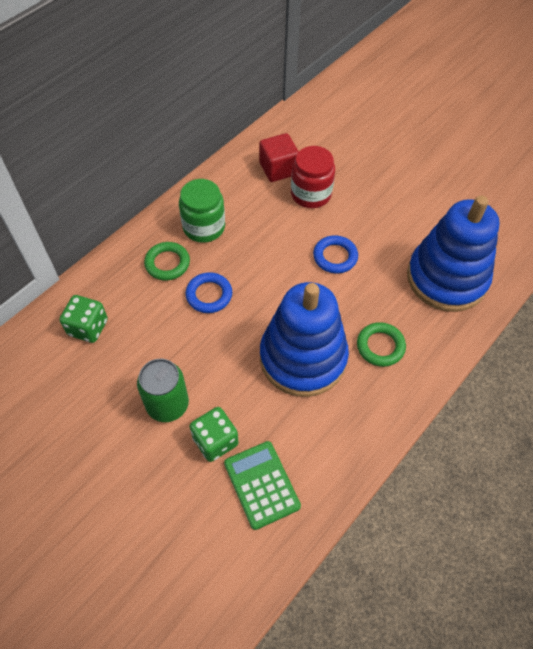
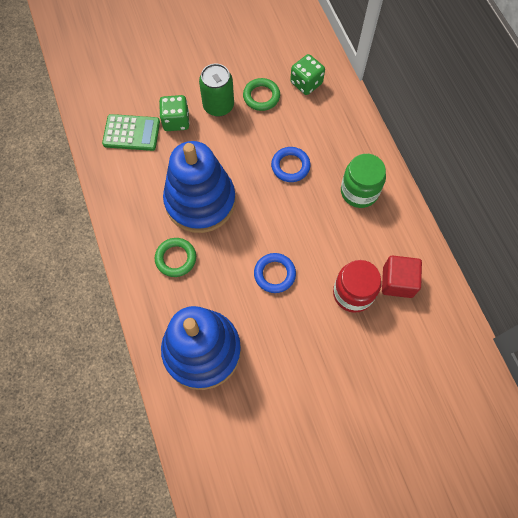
camera: 120 degrees right, 10 degrees up
(167, 263) = (336, 151): green ring -> green ring (261, 96)

